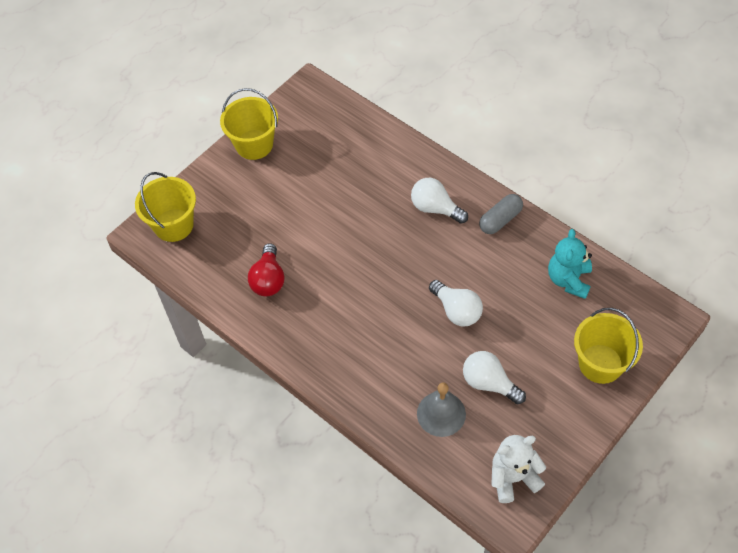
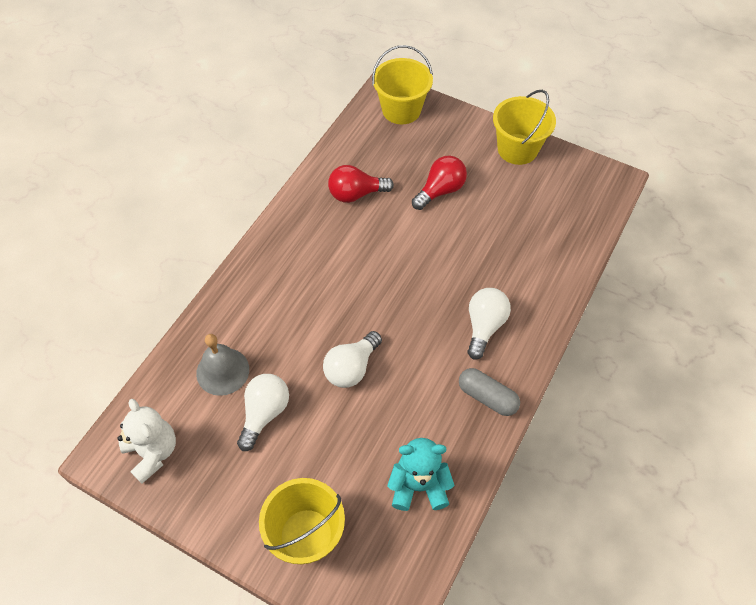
camera: 75 degrees right, 0 degrees up
(284, 212) = (440, 191): none -> red light bulb

